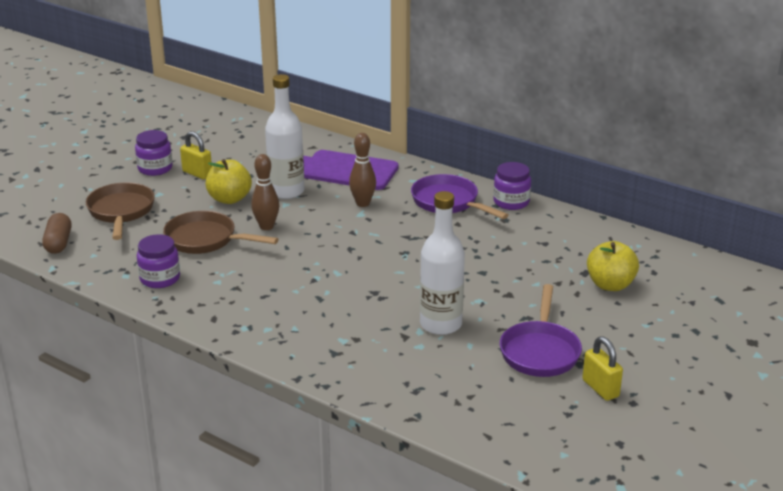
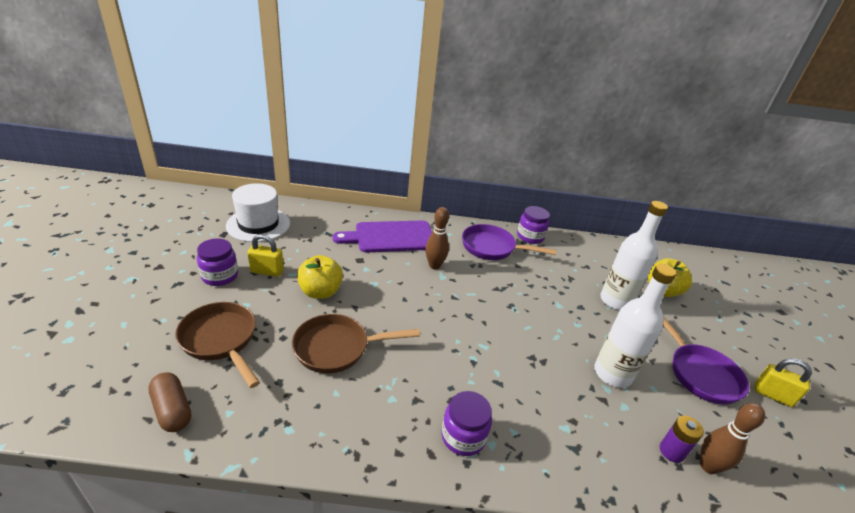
camera: 35 degrees left, 5 degrees up
(160, 278) = (331, 419): purple jar -> purple jar (463, 436)
(222, 134) = (258, 224): none -> white hat
(266, 226) = (380, 313): brown bowling pin -> brown bowling pin (708, 466)
(286, 191) = (364, 270): white bottle -> white bottle (615, 301)
(421, 382) = (671, 451): none -> purple battery

